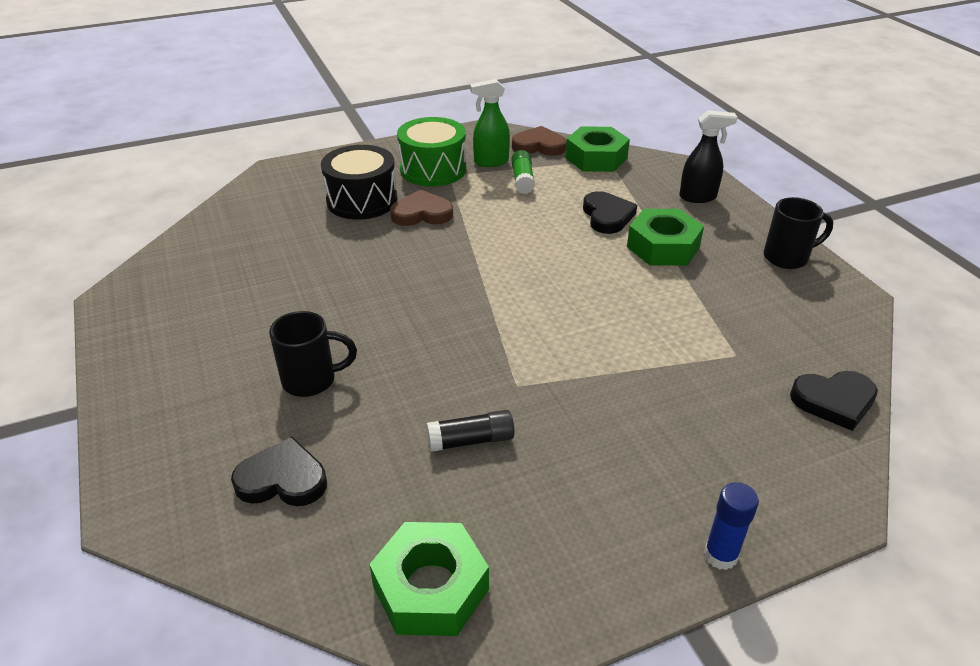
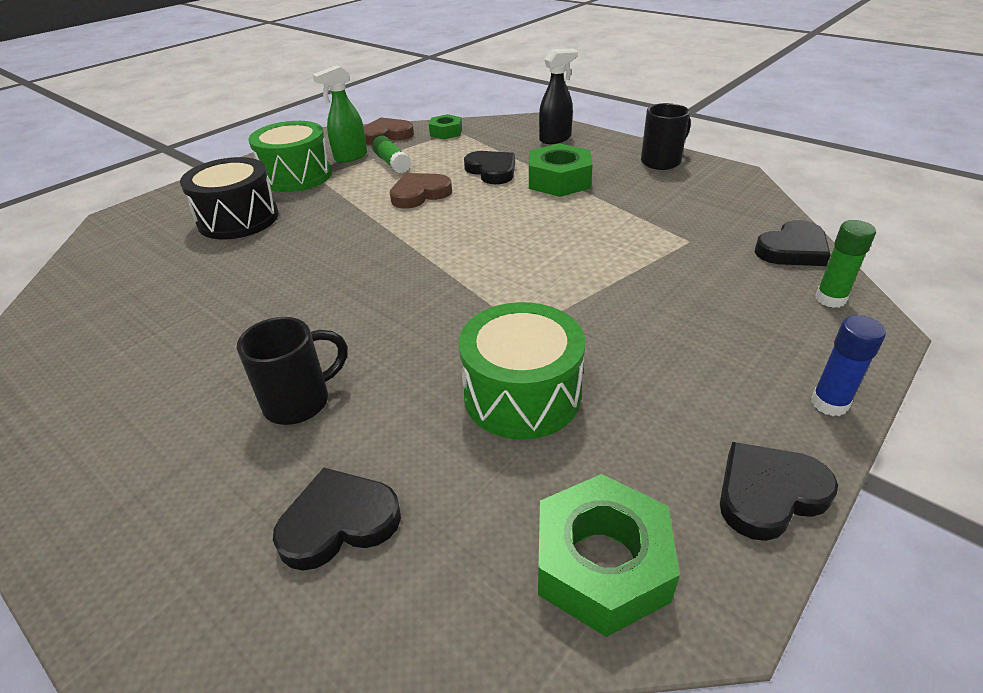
camera: 25 degrees left, 0 degrees up
(422, 213) = (312, 214): brown heart -> brown heart (419, 194)
(471, 440) = (522, 395): black glue stick -> green drum
(596, 158) = (446, 132): green nut -> green nut, size x0.59
(597, 600) = (768, 493): none -> black heart
(821, 465) = (830, 299): none -> green glue stick

